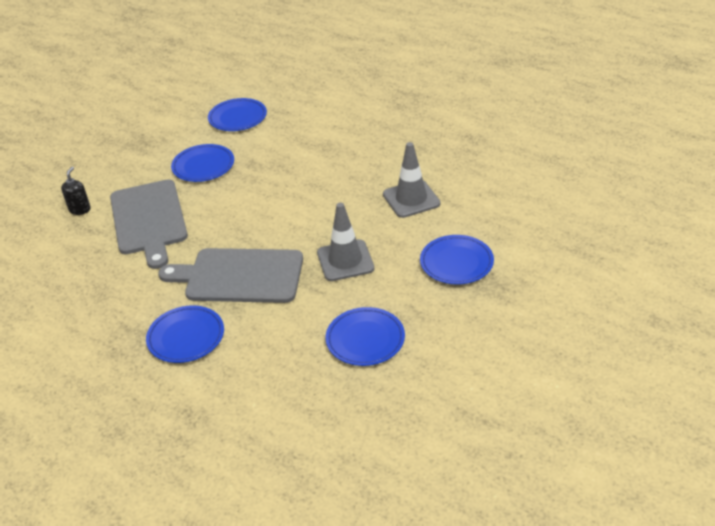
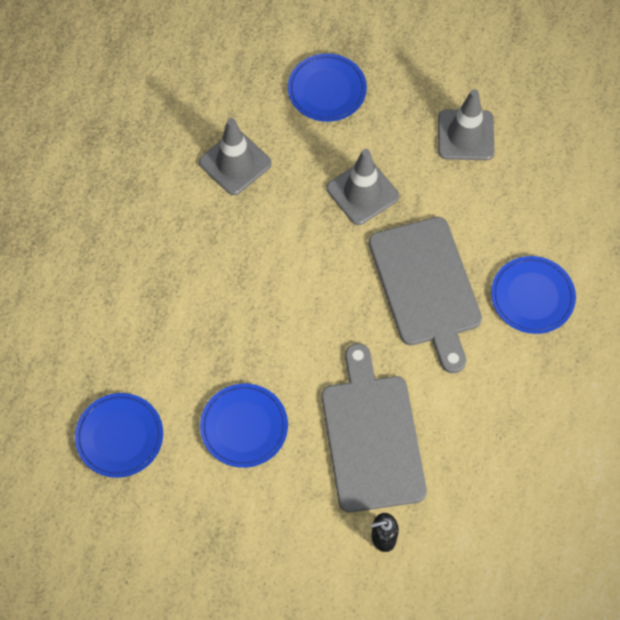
camera: 115 degrees left, 25 degrees up
(149, 220) = (372, 437): grey cutting board -> grey cutting board turned 60 degrees counterclockwise
(365, 339) = (465, 135): blue plate -> grey traffic cone

